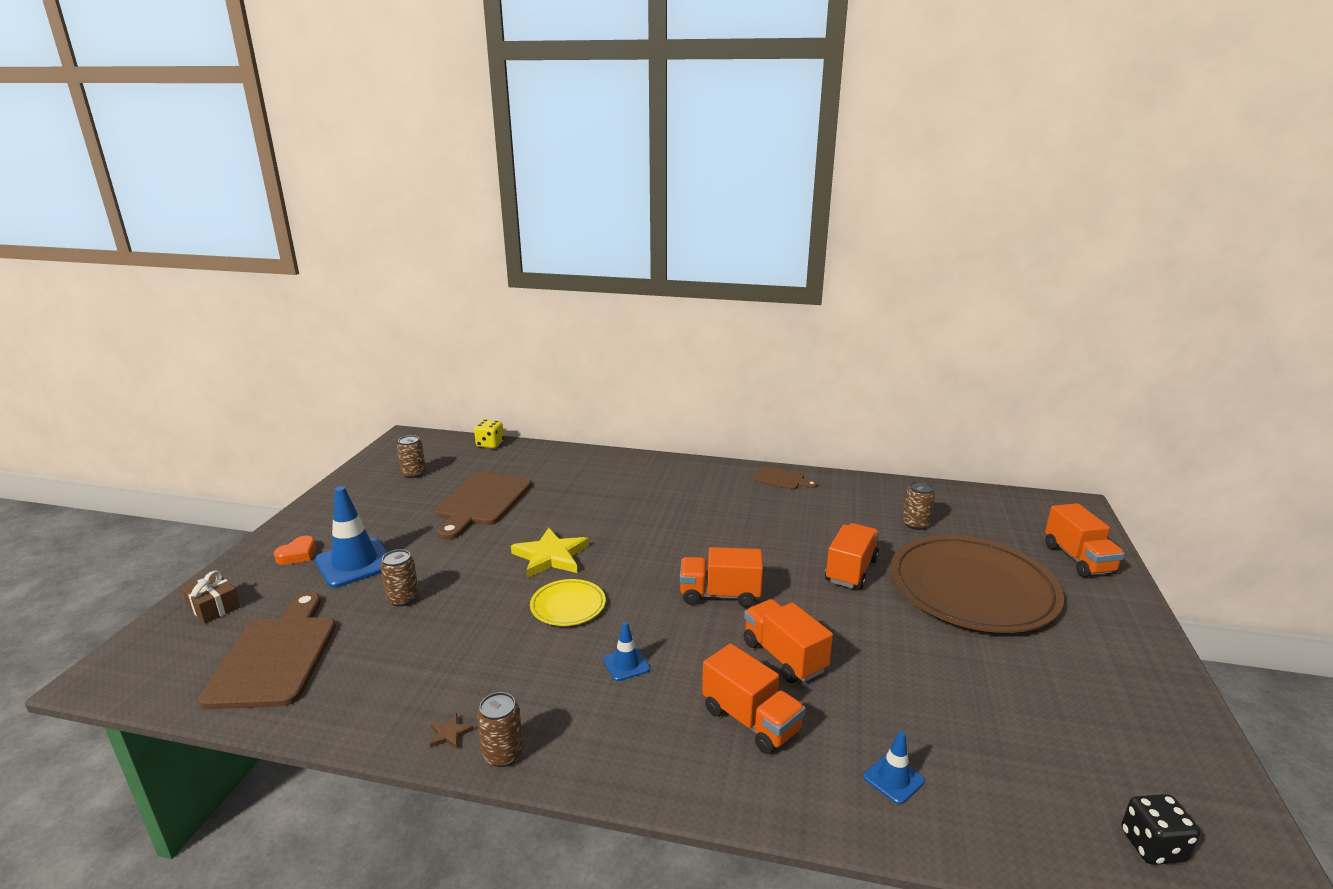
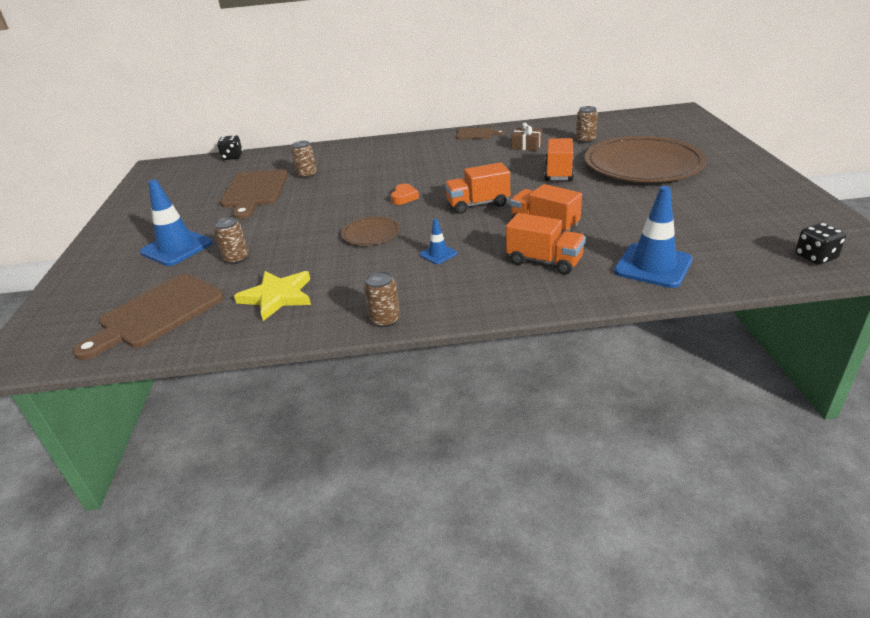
camera: 15 degrees left, 10 degrees up
(214, 607) = (74, 299): brown gift -> brown gift (526, 146)
(276, 656) = (157, 314): brown cutting board -> brown cutting board turned 120 degrees counterclockwise
(298, 554) = (121, 254): orange heart -> orange heart (404, 197)
(414, 474) = (181, 186): brown can -> brown can (307, 175)
(450, 734) = (336, 320): brown star -> none
(490, 444) = (232, 157): yellow dice -> black dice
(551, 556) = (336, 210): yellow star -> yellow star (277, 296)
(568, 606) = (371, 234): yellow plate -> brown plate
(893, 779) = (653, 266): blue traffic cone -> blue traffic cone, size x2.01
(1078, 559) = (698, 137): orange truck -> none

